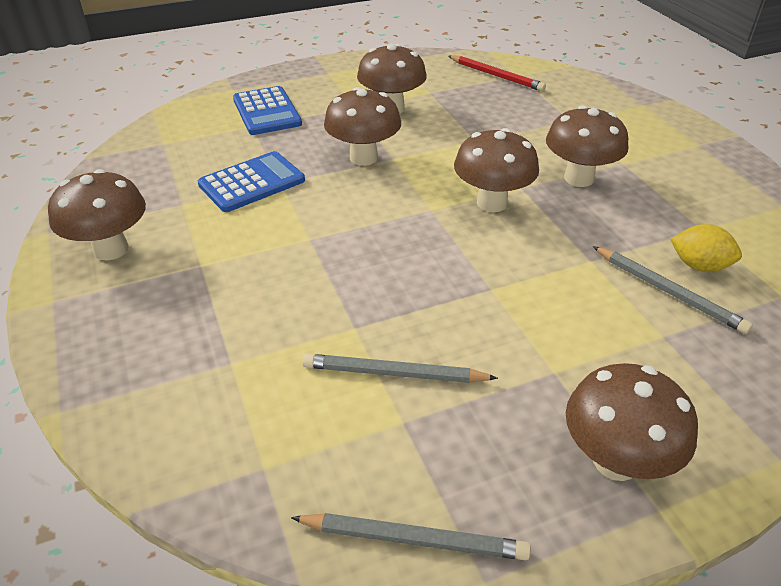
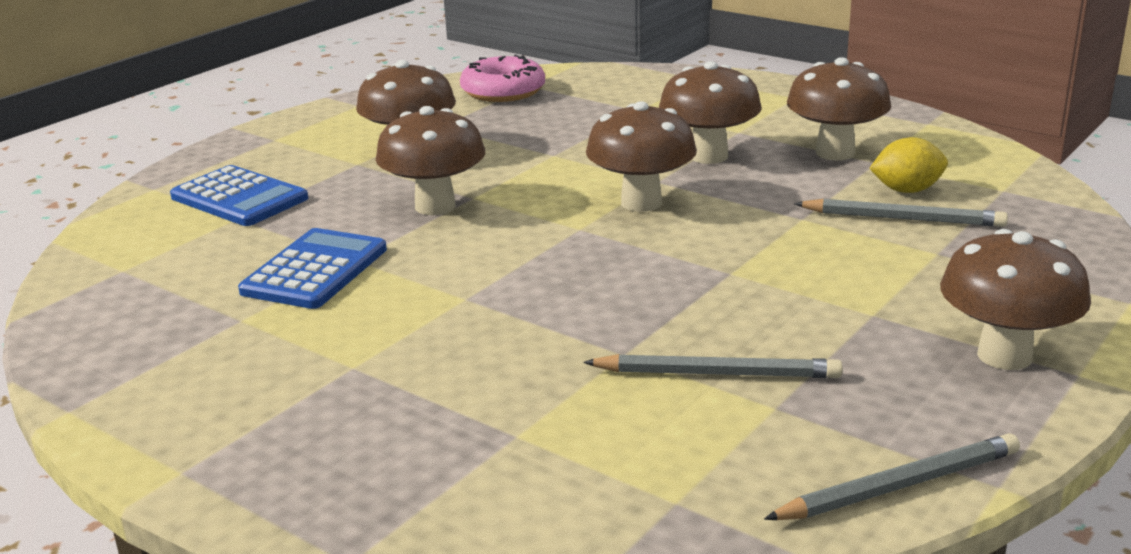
camera: 30 degrees left, 15 degrees down
(111, 249) = (197, 394): brown mushroom -> brown mushroom (835, 153)
(394, 373) = (717, 373): grey pencil -> grey pencil turned 150 degrees counterclockwise
(496, 76) = (503, 91): red pencil -> pink donut

